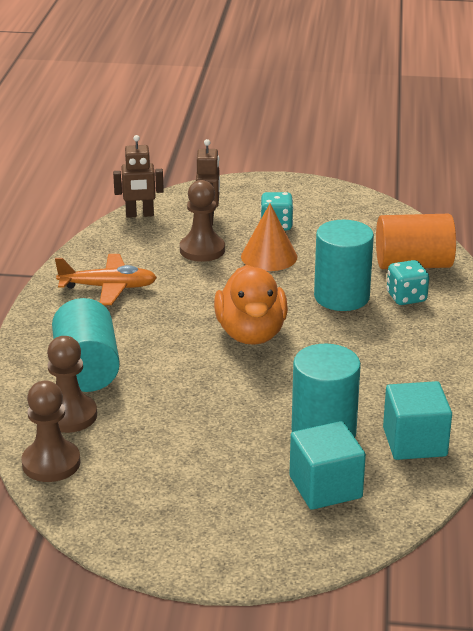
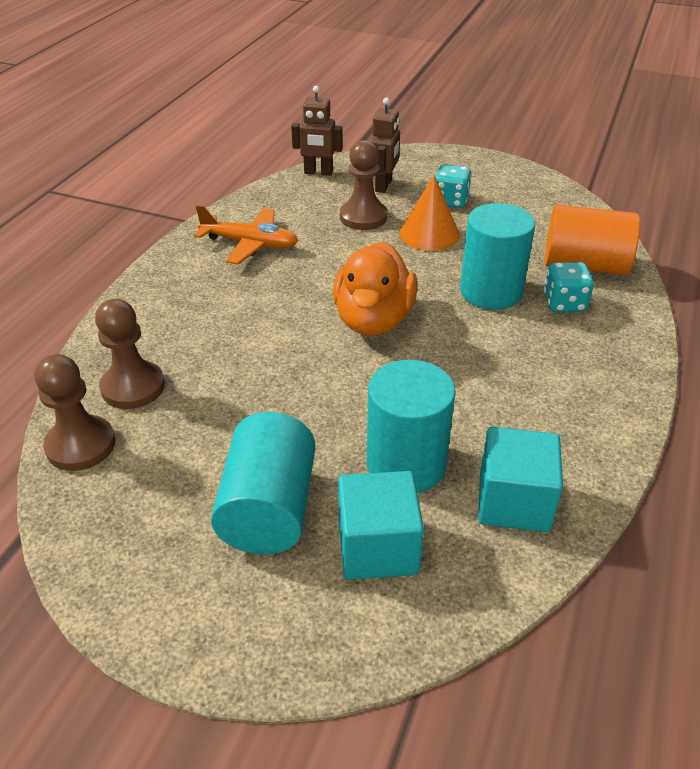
camera: 15 degrees right, 10 degrees up
(86, 369) = (180, 333): turquoise cylinder -> turquoise cylinder (268, 509)

